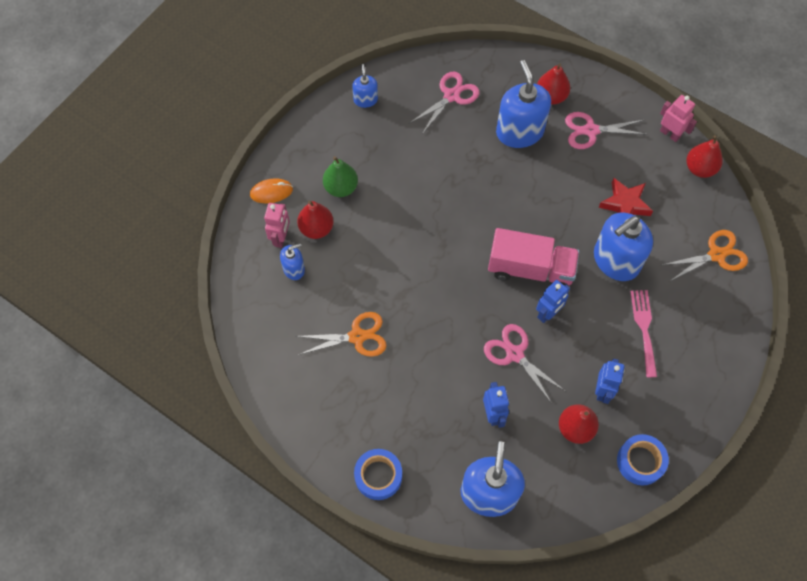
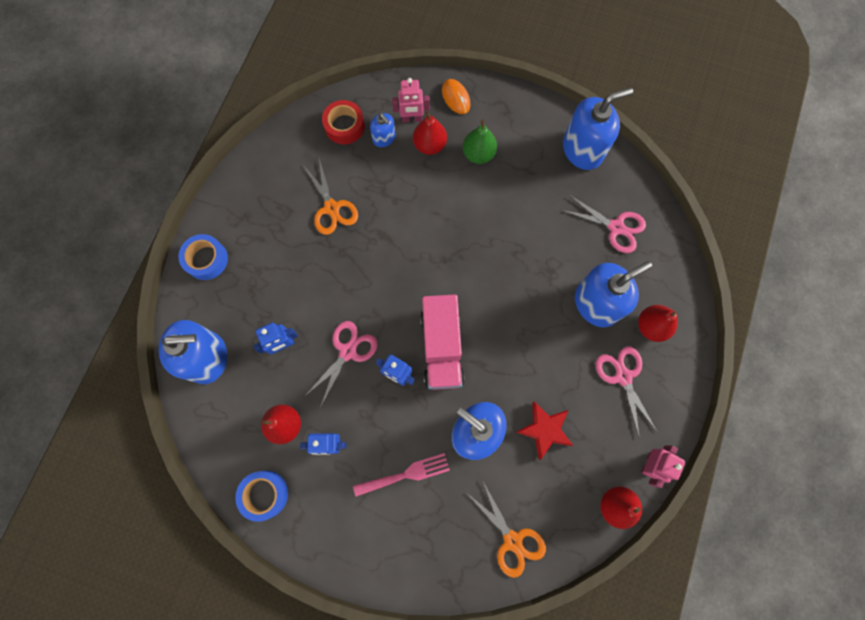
camera: 75 degrees right, 10 degrees up
(266, 304) = (344, 126): none -> red tape
(365, 100) = (582, 149): blue soap dispenser -> blue soap dispenser, size x1.97

